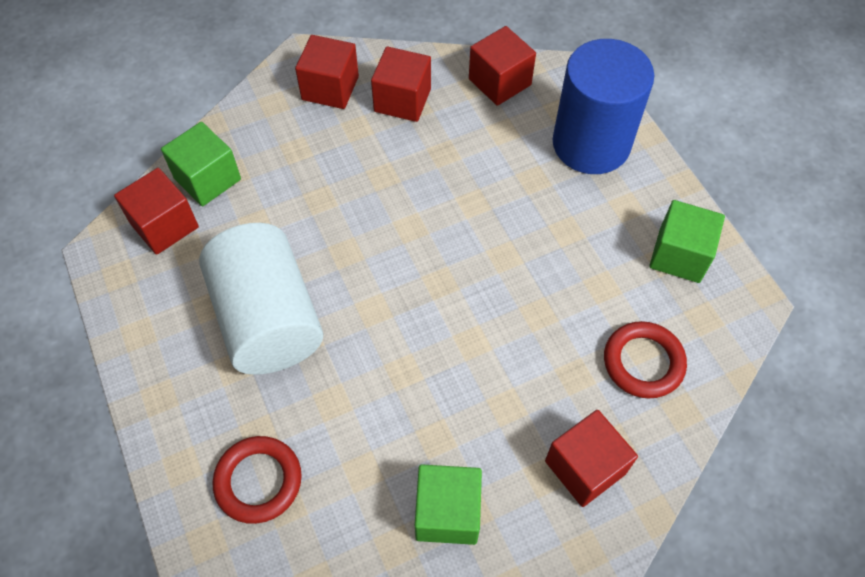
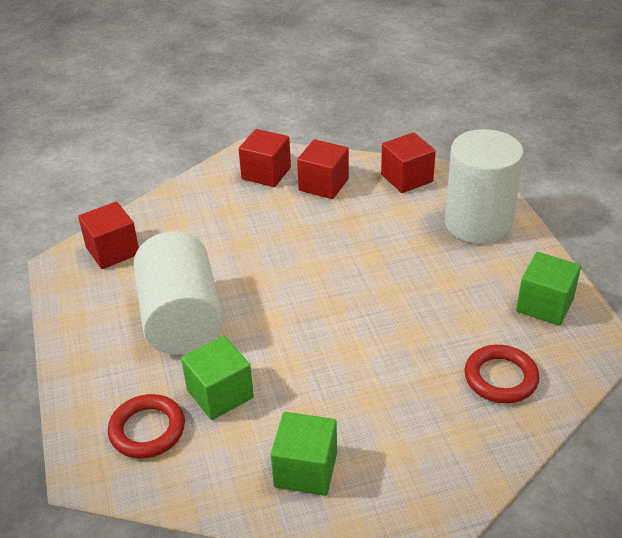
camera: 10 degrees right, 20 degrees down
(207, 179) = (154, 224): green cube -> green cube (220, 394)
(585, 467) = (435, 449): red cube -> none
(591, 143) = (478, 223): blue cylinder -> white cylinder

